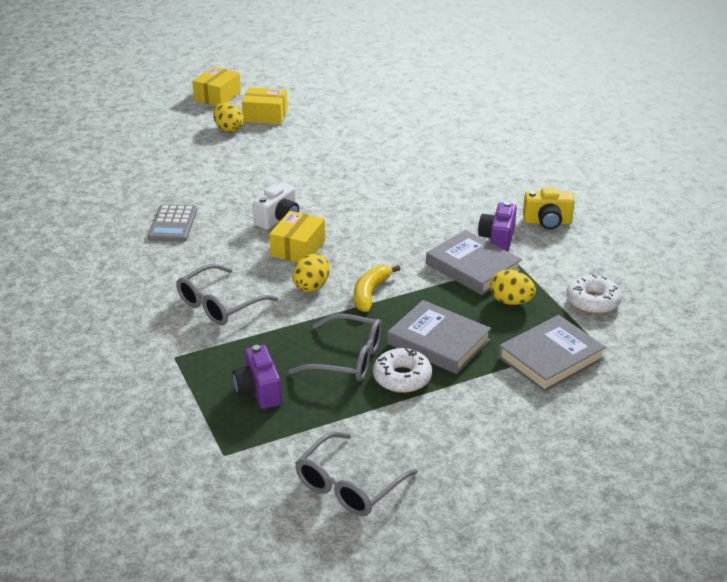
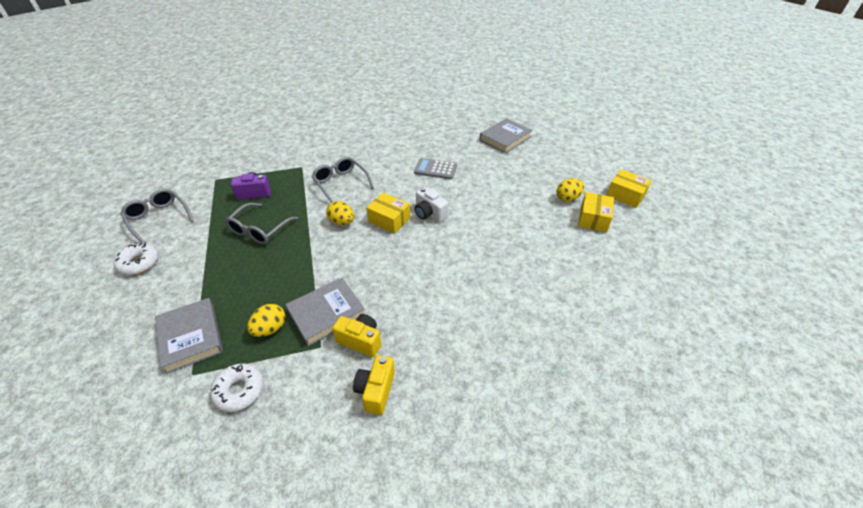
camera: 100 degrees right, 10 degrees up
(370, 293) = (321, 249): yellow banana -> none
(402, 377) = (226, 251): white donut -> white donut (139, 263)
(438, 342) = (249, 275): grey book -> grey book (505, 138)
(497, 239) = (360, 341): purple camera -> yellow camera

